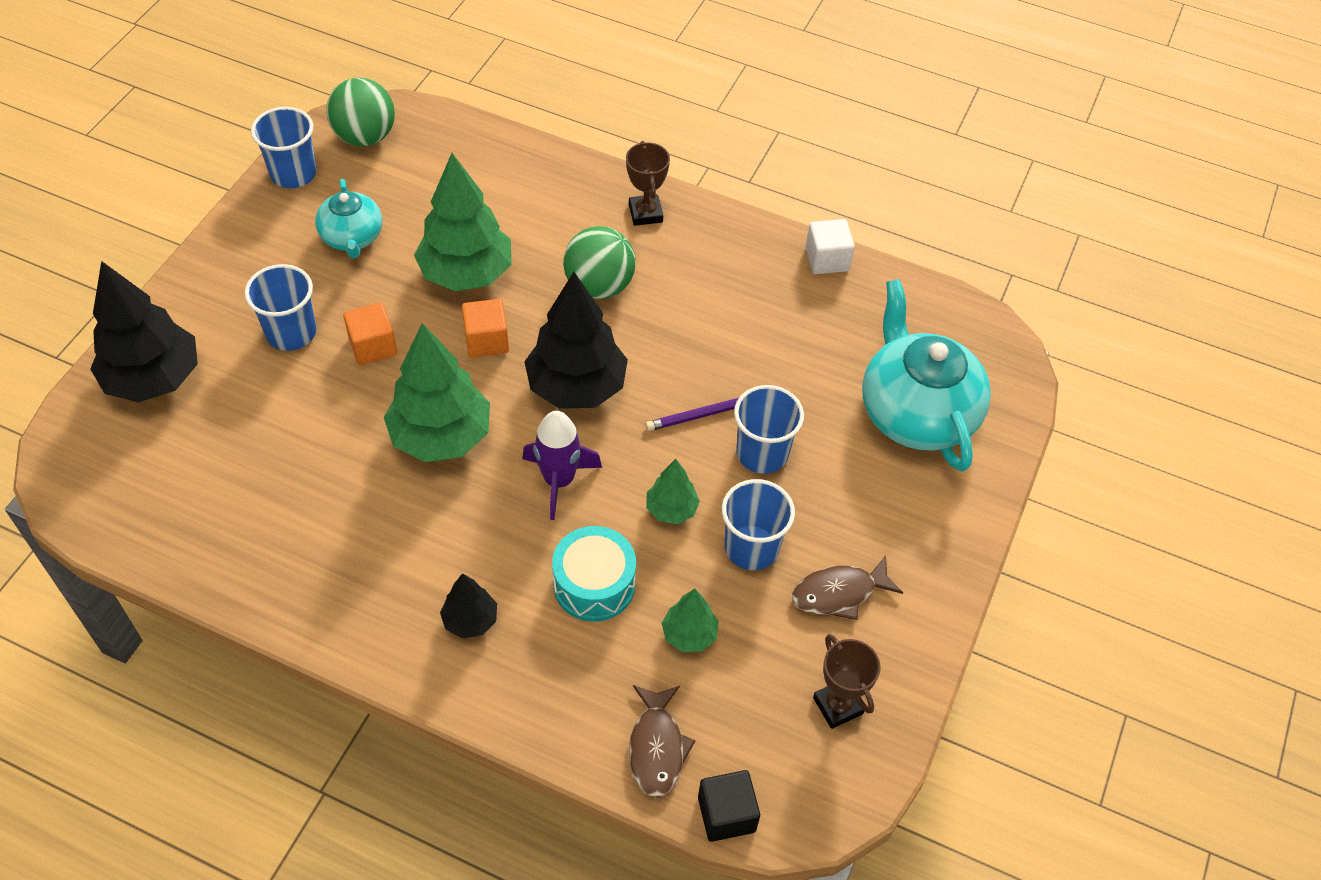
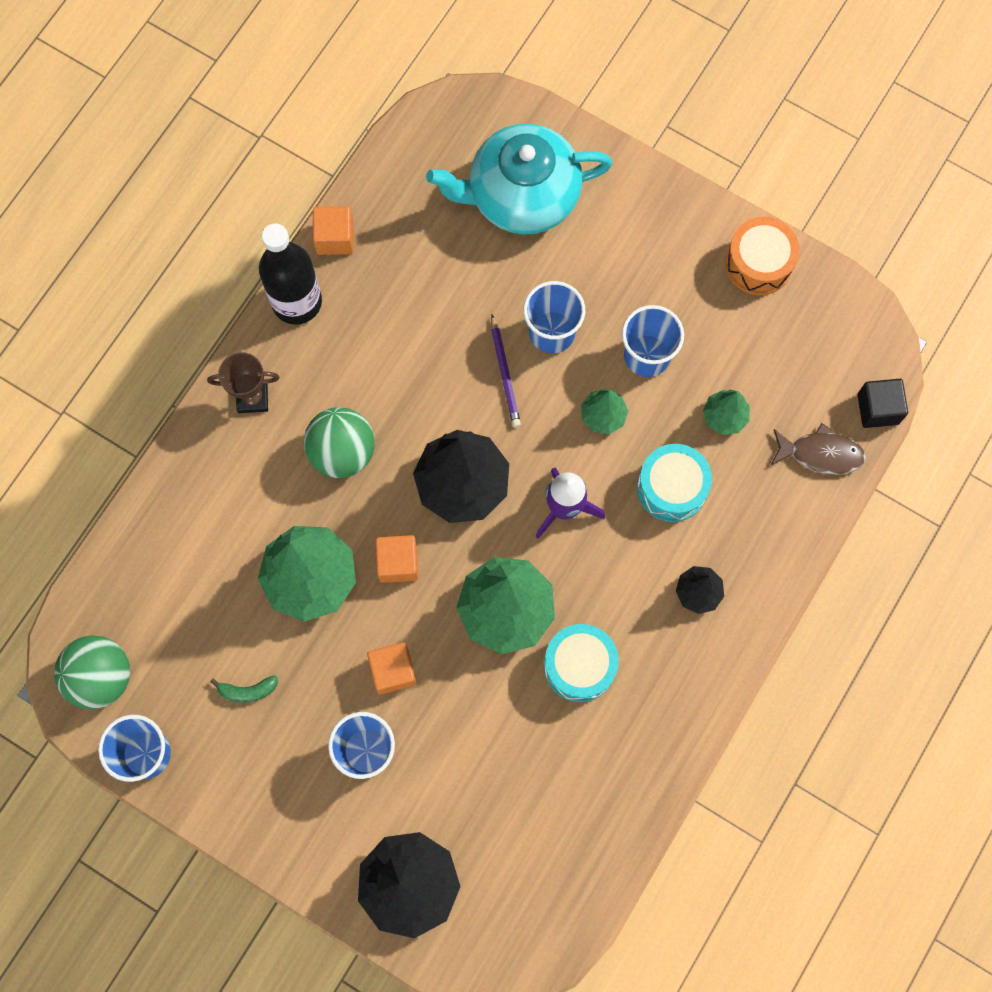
camera: 80 degrees left, 20 degrees up
(352, 237) = (247, 691): turquoise teapot -> green banana
(381, 508) = (579, 666): none -> turquoise drum
(751, 236) = (297, 302): none -> black bottle
(827, 259) = (335, 238): white cube -> orange cube
(838, 705) = (794, 312): brown trophy -> none
(839, 593) = (696, 293): brown fish -> none
(893, 660) = (758, 263): none -> orange drum

